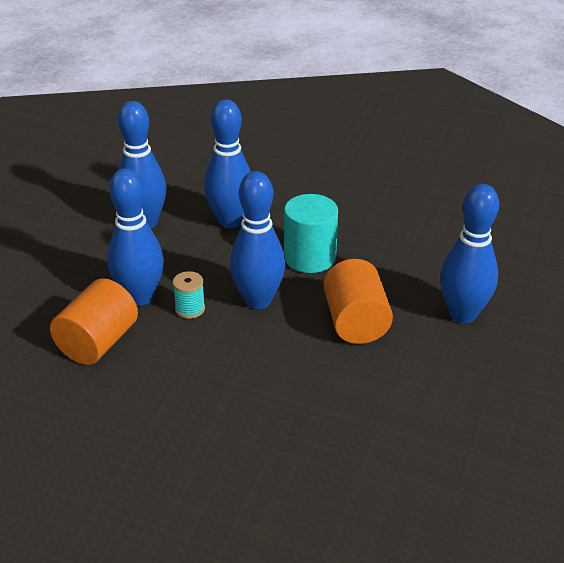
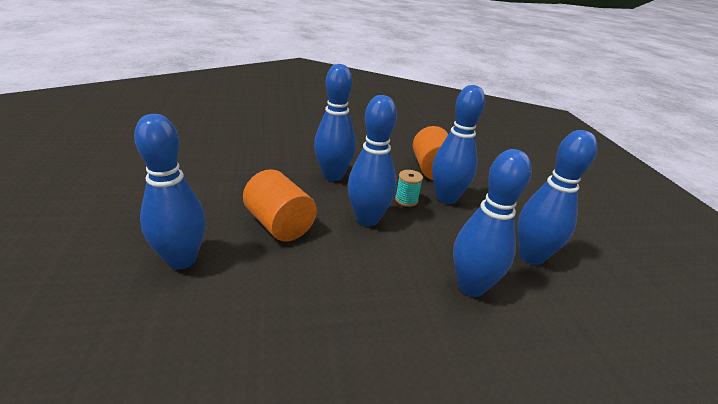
camera: 145 degrees right, 5 degrees down
(245, 373) = (333, 176): none -> blue bowling pin
(310, 257) = (360, 271): turquoise cylinder -> none

